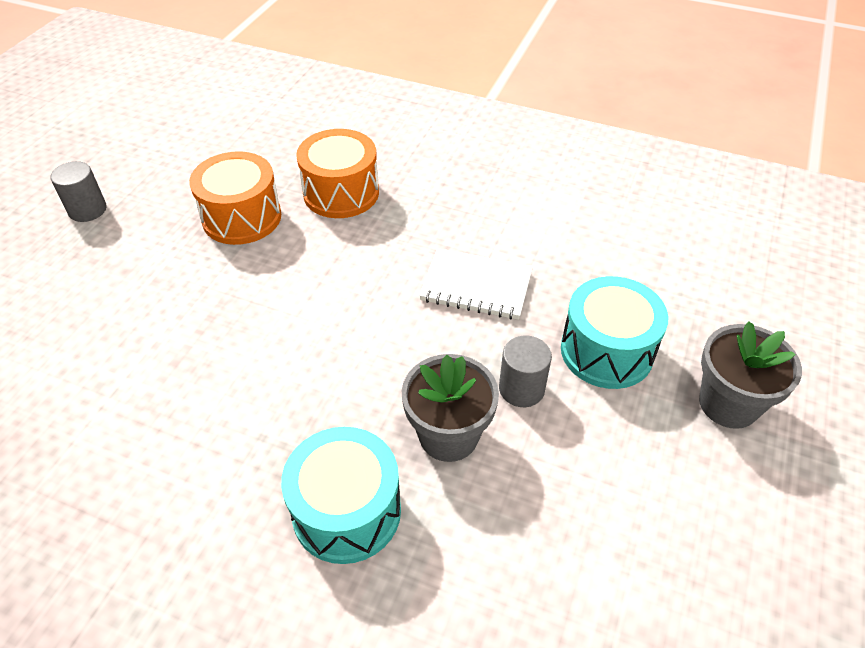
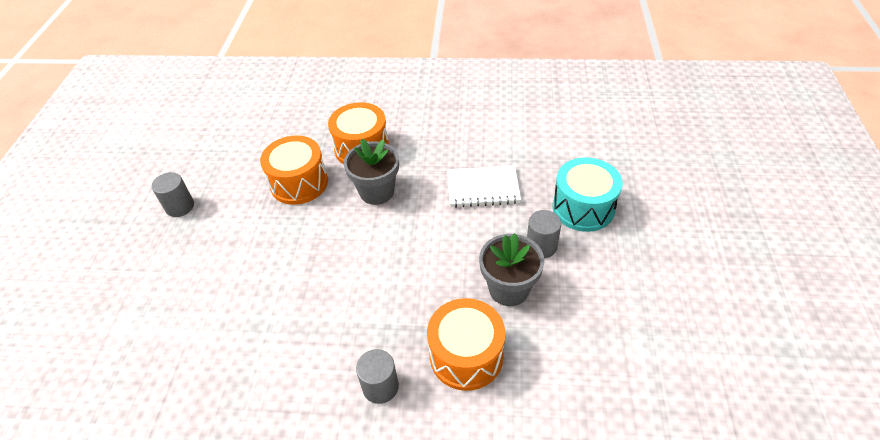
camera: 15 degrees left, 0 degrees up
(213, 517) = (380, 387): none -> grey cylinder
(346, 511) = (466, 355): turquoise drum -> orange drum
(728, 404) = (668, 220): grey flower pot -> grey flower pot (377, 191)

